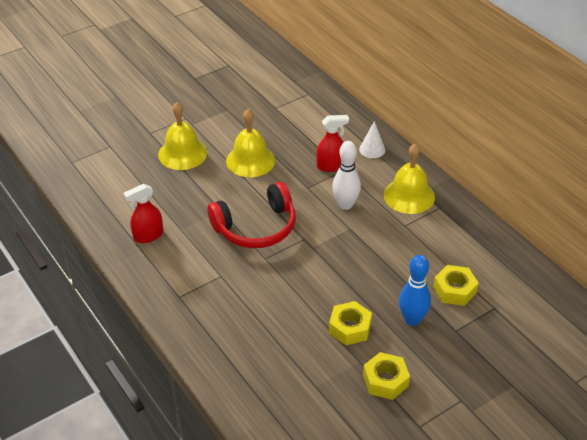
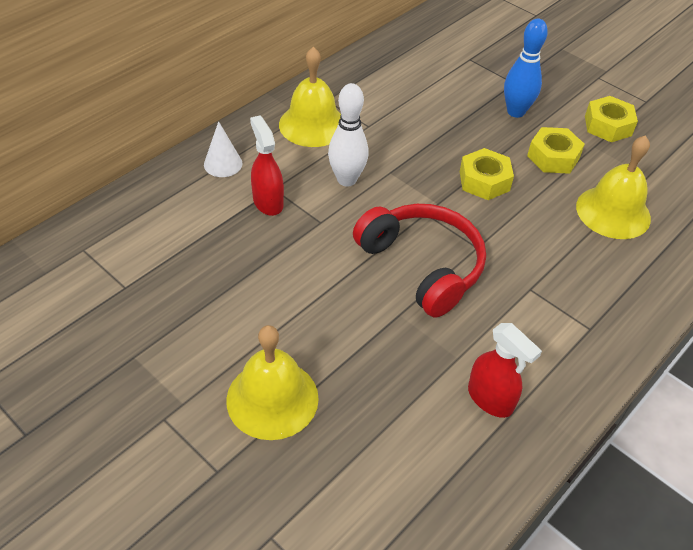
camera: 105 degrees left, 5 degrees up
(250, 160) = (273, 297): yellow bell -> yellow bell (613, 212)
(454, 290) = (458, 84): yellow nut -> yellow nut (484, 181)

